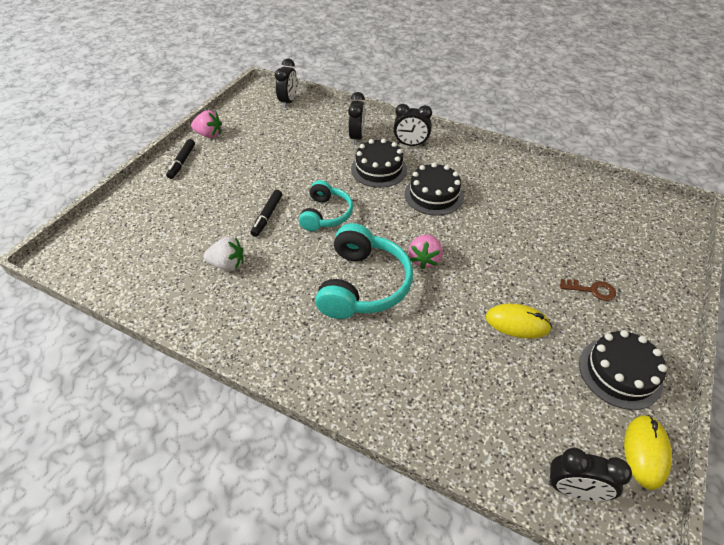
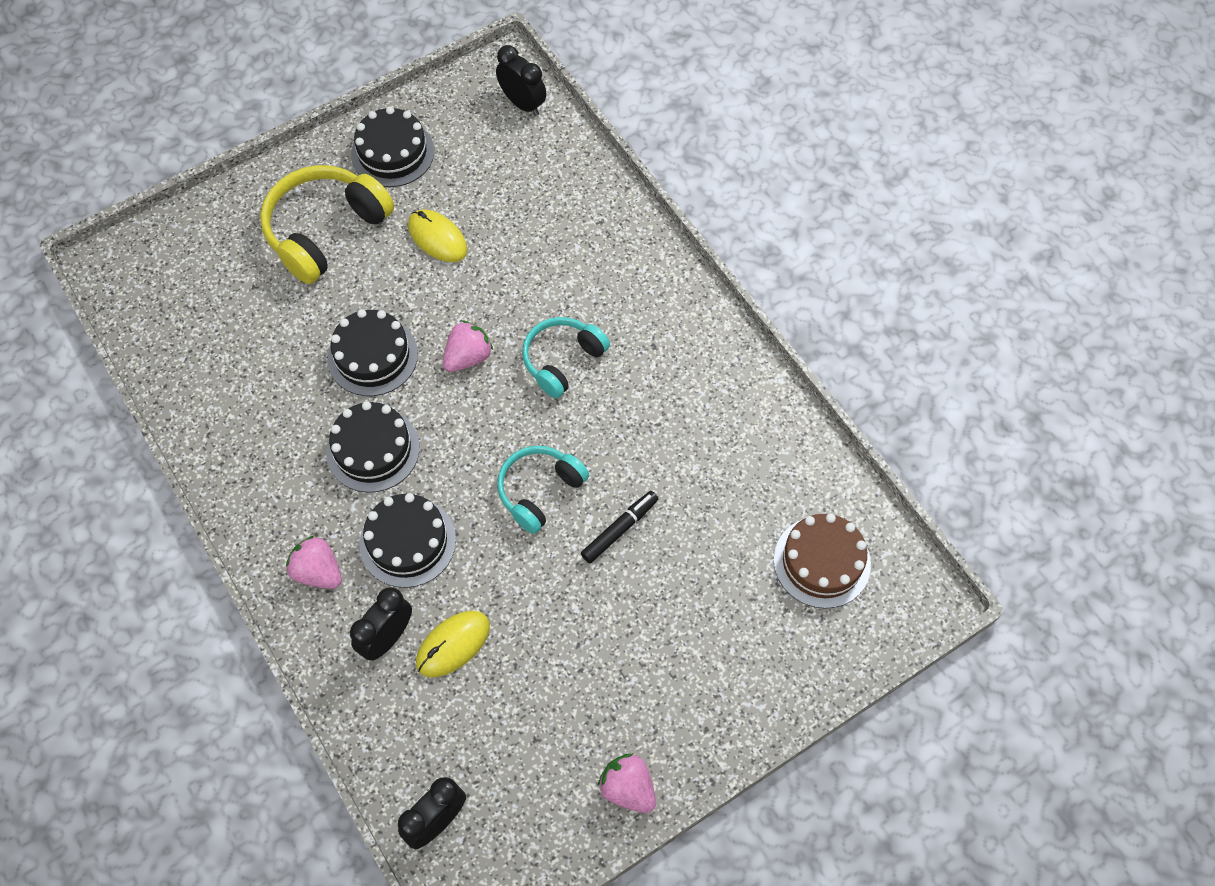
camera: 150 degrees left, 15 degrees up
(132, 249) = (822, 562): none -> brown cake
(182, 162) = (699, 728): black marker -> none
(227, 265) = (706, 470): white strawberry -> none
(362, 284) = (562, 360): turquoise headphones -> turquoise headphones, size x0.64
(410, 144) = (318, 571): black clock -> pink strawberry
(481, 235) = (372, 356): none -> black cake
(592, 290) = (326, 231): brown key -> yellow headphones
(645, 452) = (441, 97): yellow mouse -> yellow mouse (453, 644)

